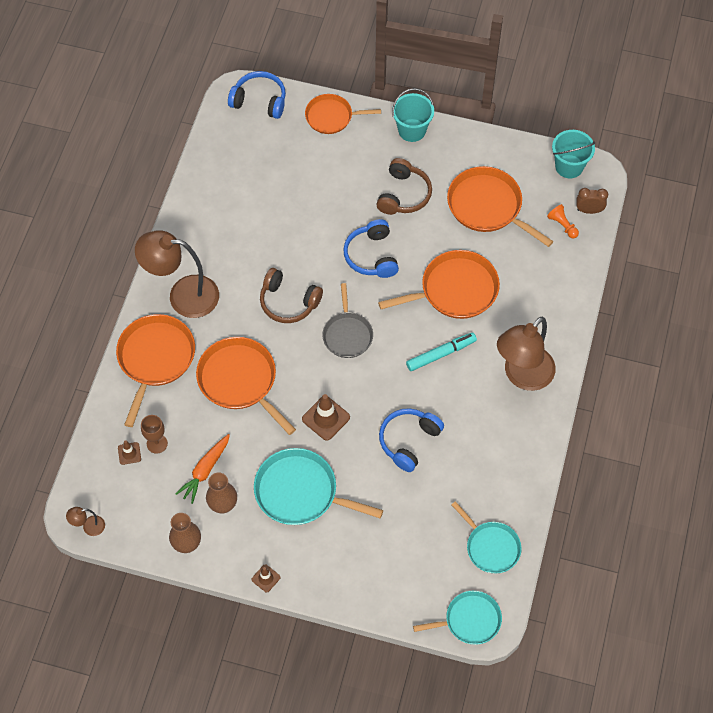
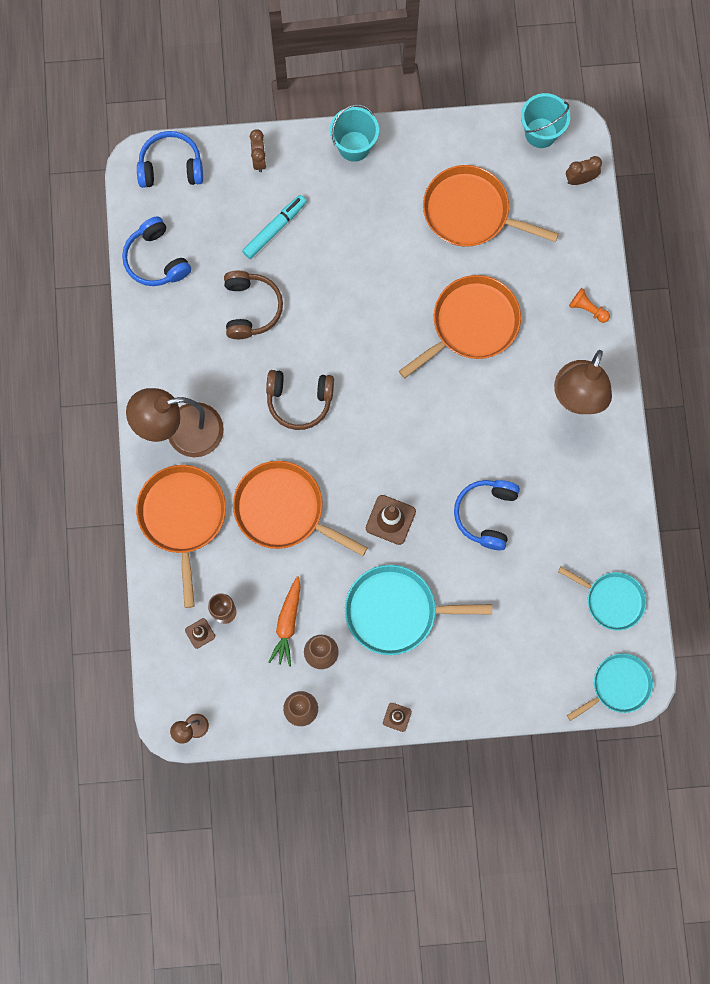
camera: 20 degrees left, 15 degrees up
(331, 117) = (259, 160): orange pan -> brown clock
(347, 334) = (377, 416): grey pan -> none
(372, 256) = (368, 314): blue headphones -> blue headphones (156, 259)
(403, 194) = (374, 229): brown headphones -> brown headphones (250, 308)
(441, 354) = (484, 404): turquoise marker -> turquoise marker (275, 229)
(562, 225) = (558, 207): orange pawn -> orange pawn (587, 309)

